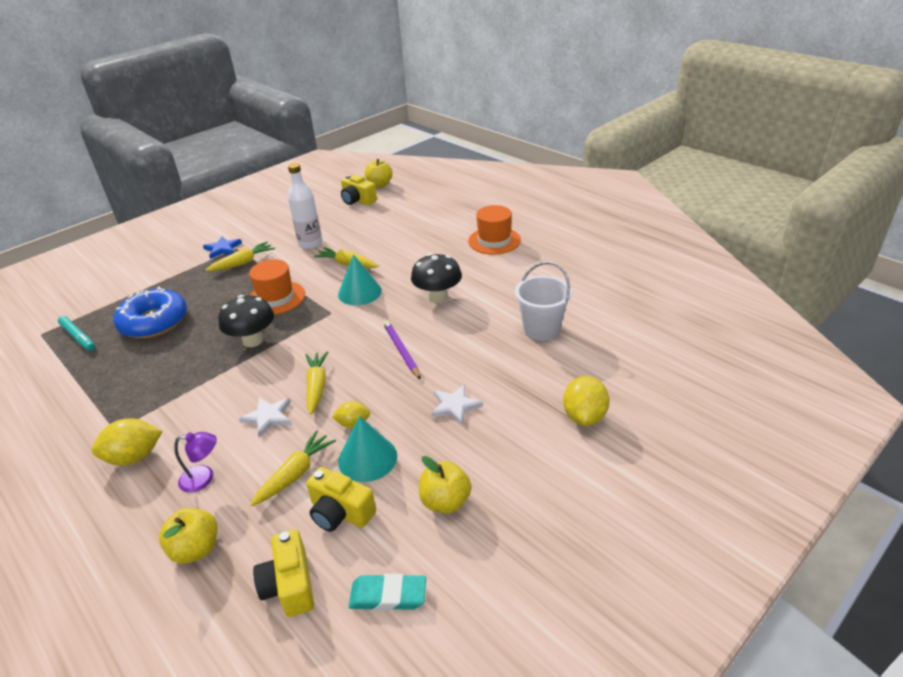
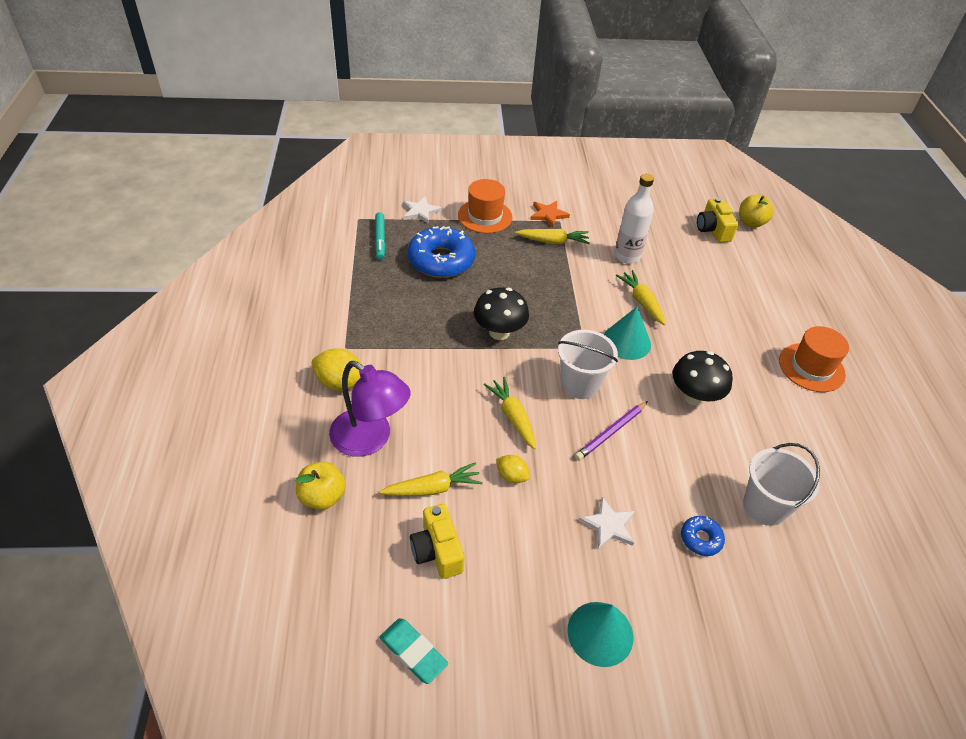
camera: 35 degrees right, 10 degrees up
(204, 478) = (370, 439): purple lamp -> purple lamp, size x1.91
(222, 249) = (548, 214): blue star -> orange star
(268, 417) = (454, 418): white star -> white star (420, 211)
(276, 298) = (551, 299): orange hat -> orange hat (485, 216)
(289, 585) = (357, 581): yellow camera -> none
(317, 386) = (512, 416): yellow carrot -> yellow carrot turned 60 degrees counterclockwise
(350, 336) = (580, 384): none -> white bucket
(367, 458) = (496, 518): turquoise cone -> turquoise cone (600, 633)
(401, 351) = (611, 432): purple pencil -> purple pencil turned 150 degrees counterclockwise
(445, 501) = (521, 610): yellow apple -> none
(522, 372) = (700, 539): none -> blue donut
(584, 416) = (717, 632): yellow lemon -> none

